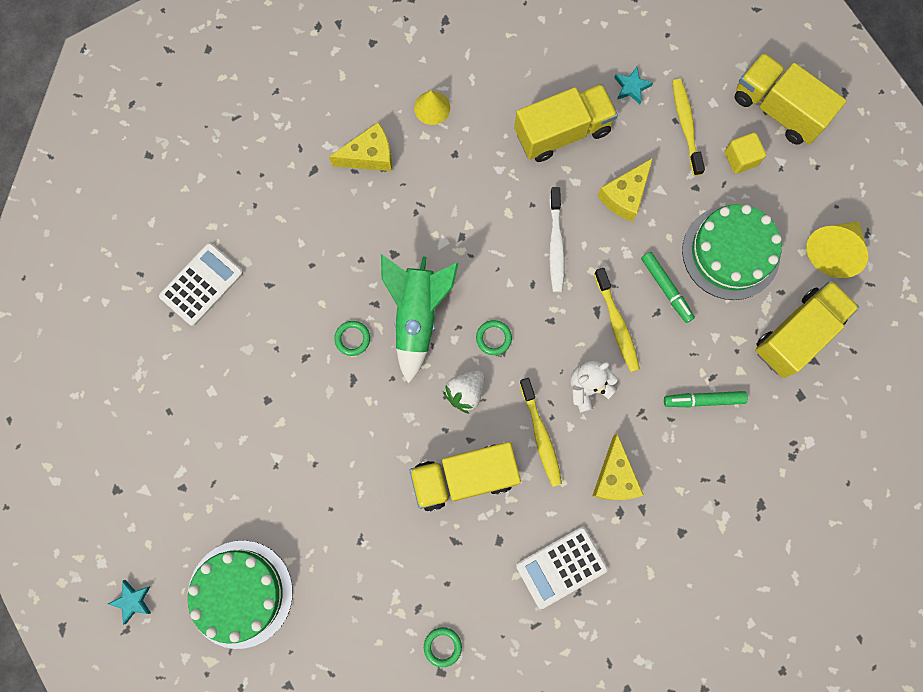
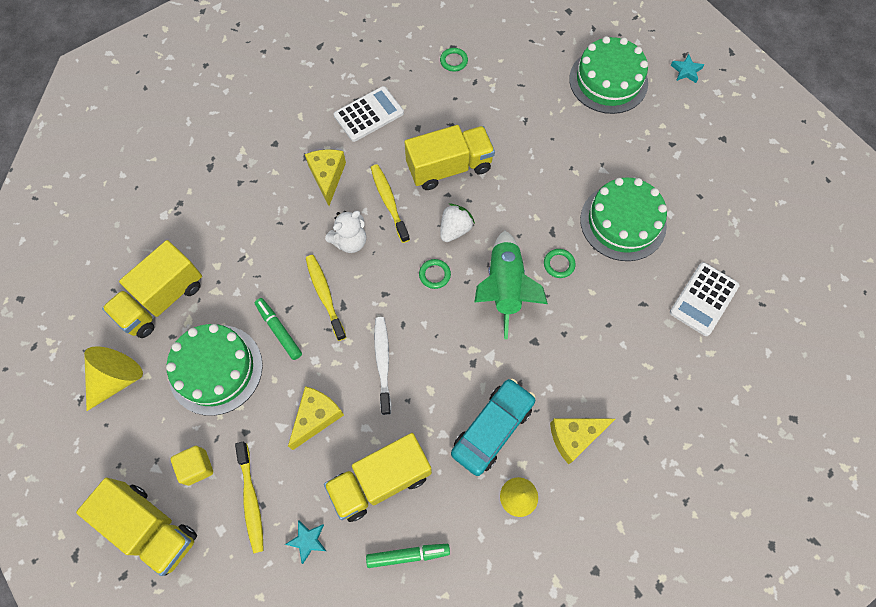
camera: 175 degrees right, 10 degrees down
(268, 385) = (623, 222): none -> green cake
(449, 170) = (492, 429): none -> turquoise car
(703, 400) = (250, 239): green marker -> green marker (408, 555)

